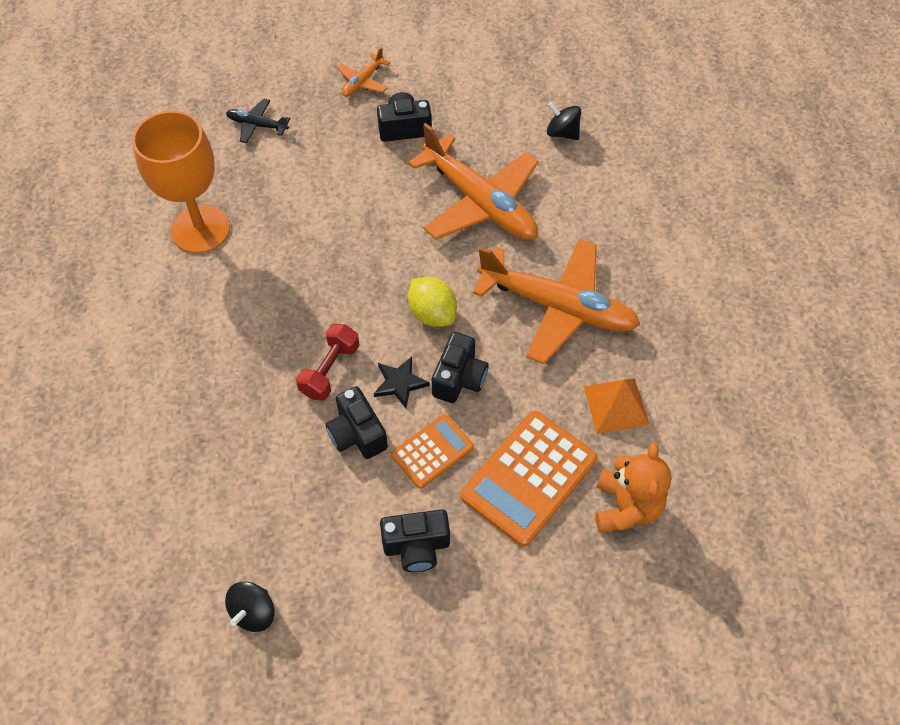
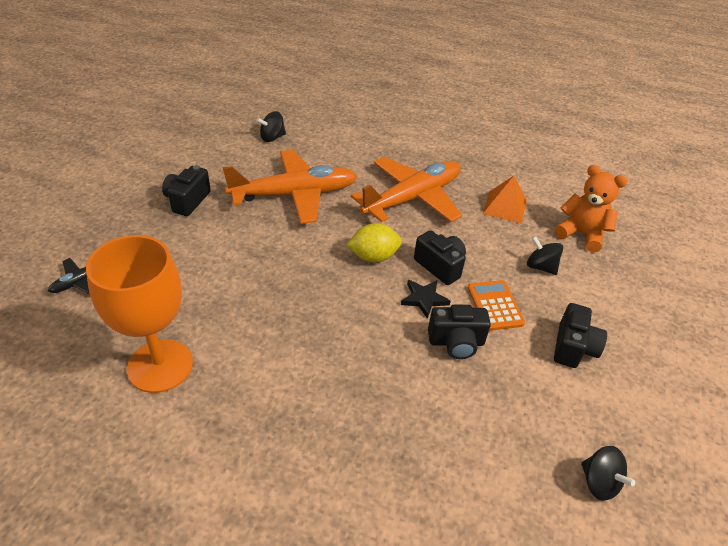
camera: 65 degrees left, 15 degrees down
(330, 370) = (385, 335): red dumbbell -> none
(363, 81) = (115, 202): orange plane -> none
(528, 477) = (540, 267): orange calculator -> black spinning top

